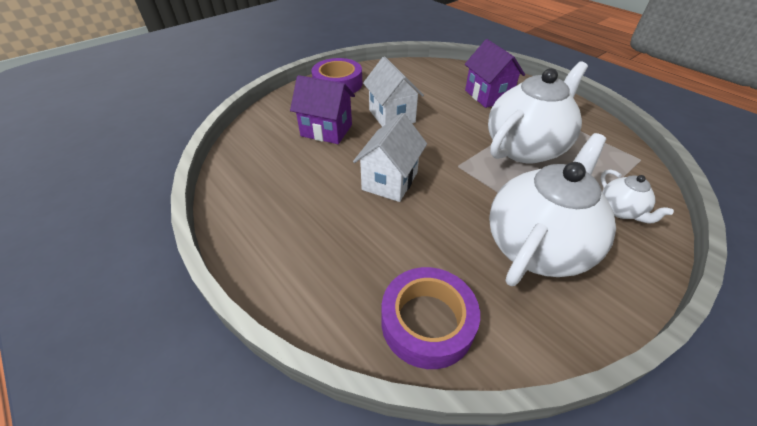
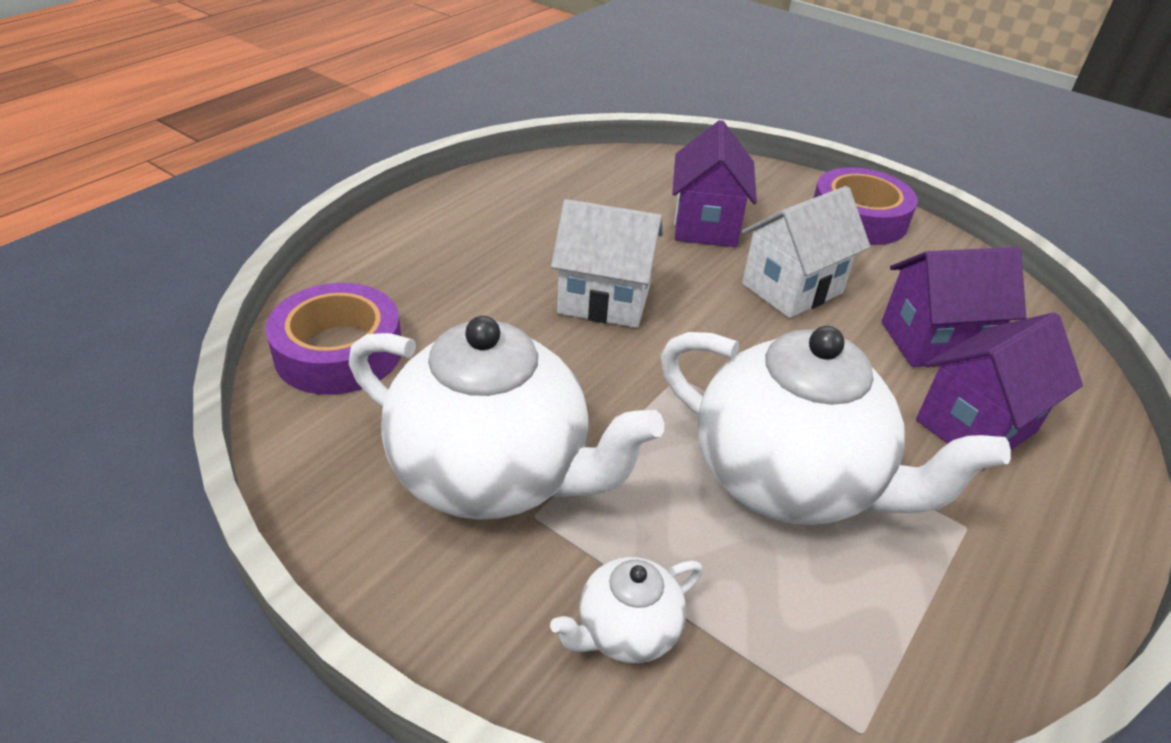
camera: 75 degrees right, 5 degrees down
(436, 90) = (933, 341): none -> purple house

